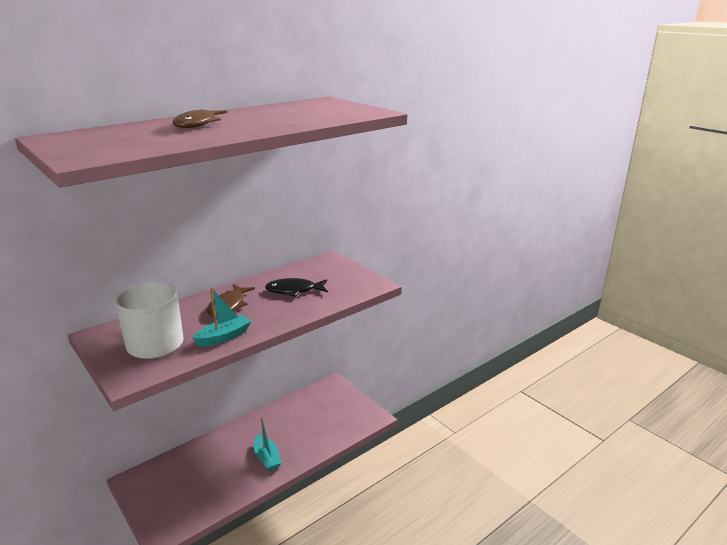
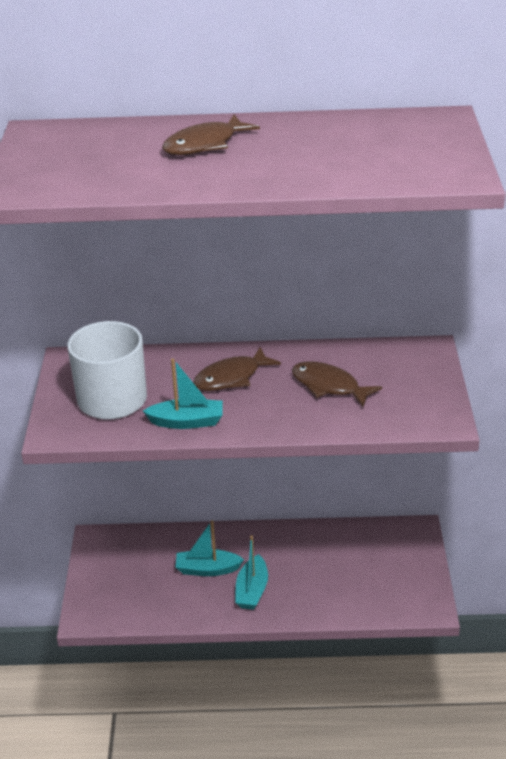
camera: 40 degrees right, 10 degrees up
(227, 460) = (207, 569): none -> turquoise boat
(294, 290) = (329, 386): black fish -> brown fish

